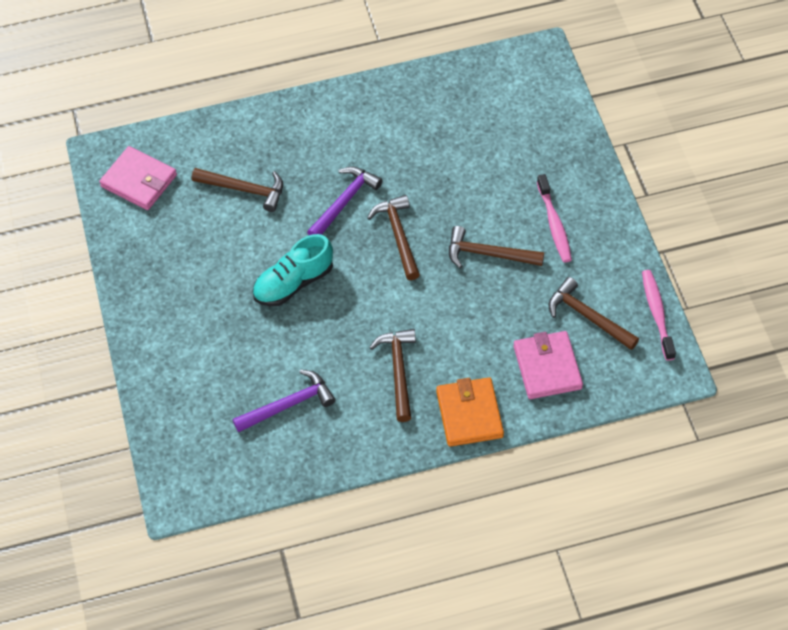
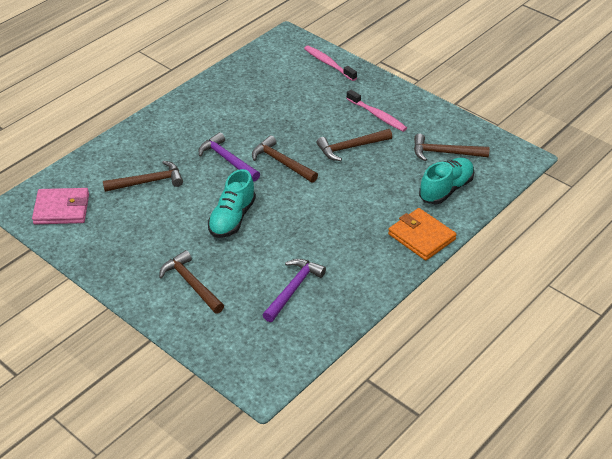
camera: 35 degrees left, 15 degrees down
(345, 202) = (227, 159): purple hammer -> purple hammer turned 45 degrees counterclockwise
(398, 371) = (352, 235): brown hammer -> brown hammer (191, 283)
(547, 367) = (446, 189): pink wallet -> turquoise shoe
(657, 313) = (484, 133): pink toothbrush -> pink toothbrush (328, 64)

